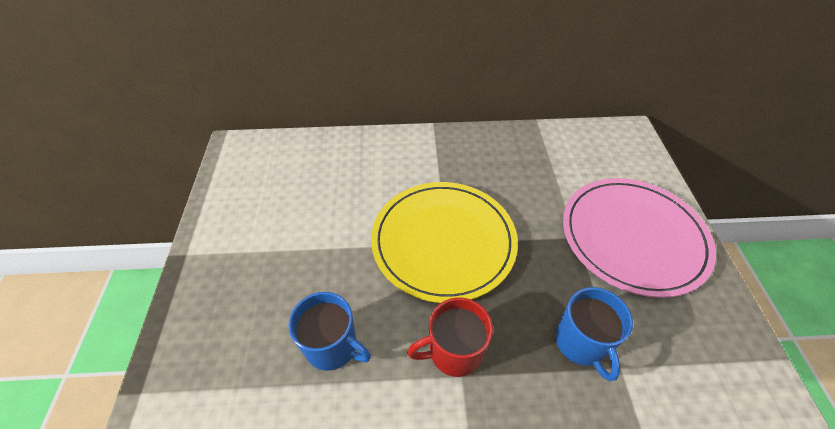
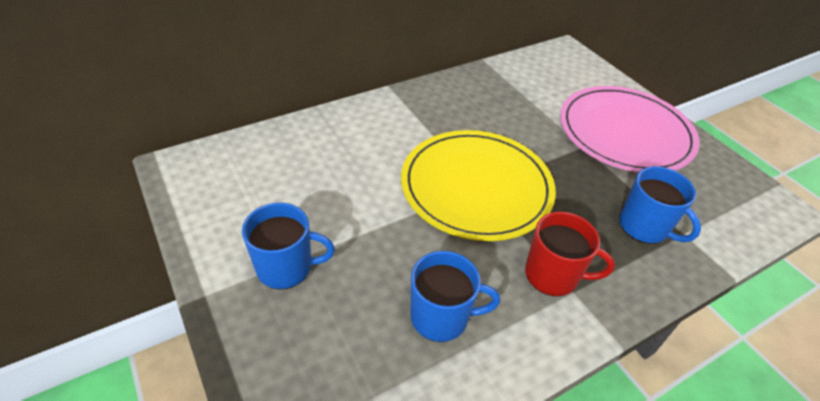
camera: 30 degrees left, 5 degrees down
(250, 255) = (286, 267): none -> blue mug
(454, 352) = (553, 275): red mug -> red mug turned 120 degrees counterclockwise

